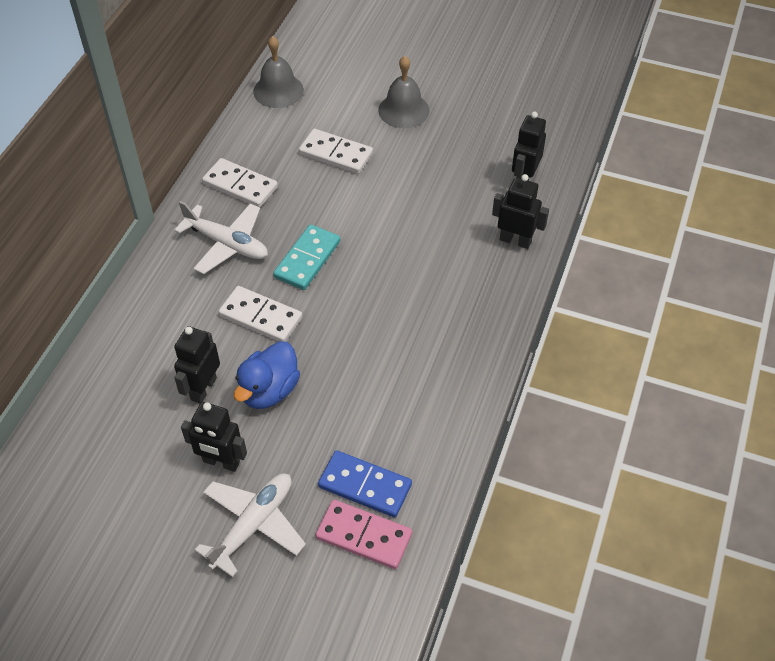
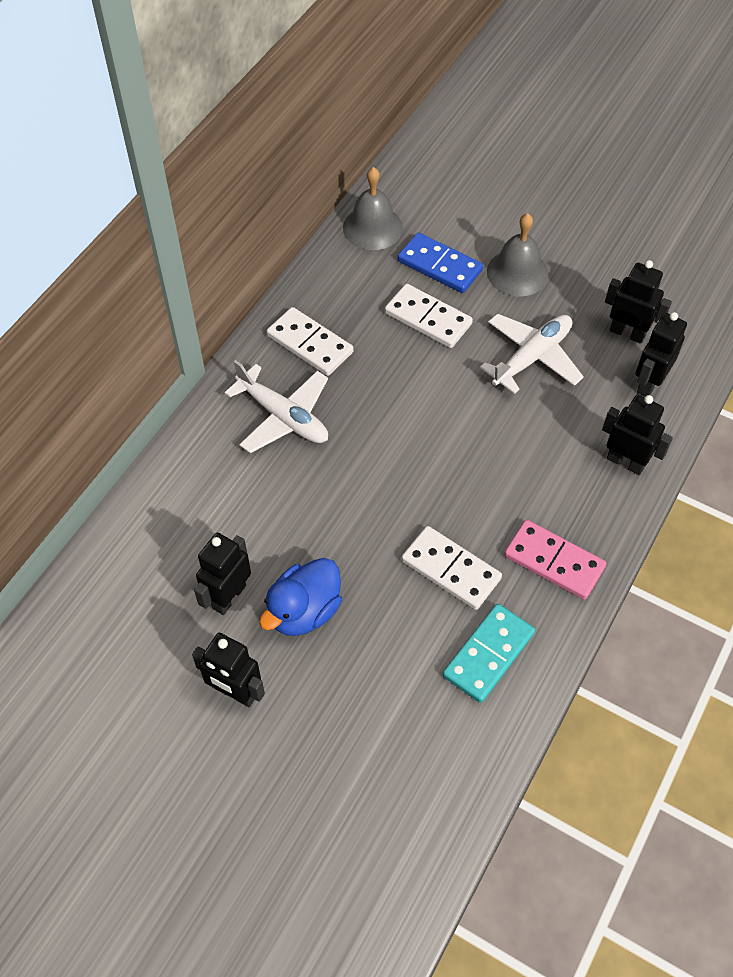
camera: 10 degrees right, 5 degrees up
(253, 524) = (260, 777): white plane -> white plane (532, 357)
(260, 317) = (308, 516): white domino -> white domino (450, 570)
(307, 259) = (373, 450): turquoise domino -> turquoise domino (488, 654)
(364, 536) = (386, 814): pink domino -> pink domino (554, 561)
(365, 486) = (396, 751): blue domino -> blue domino (439, 266)
(500, 144) = (627, 333): none -> black robot

